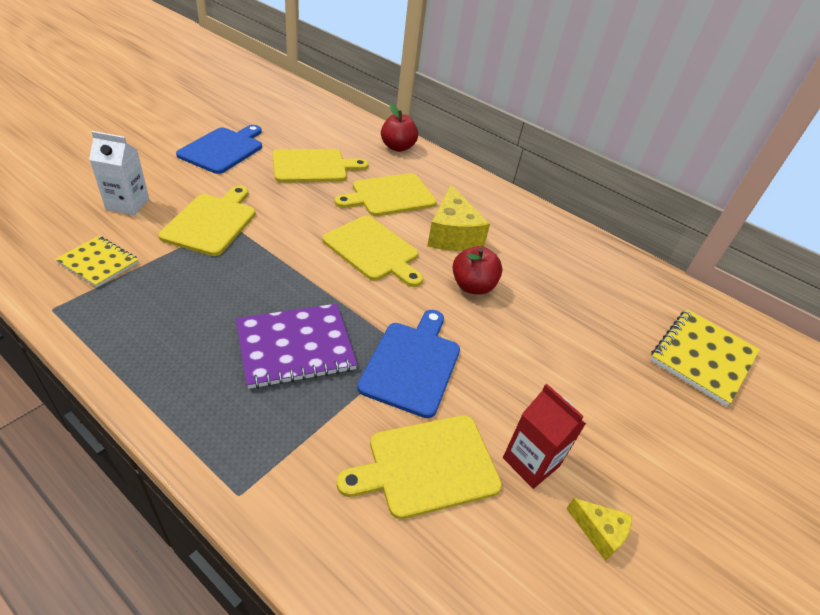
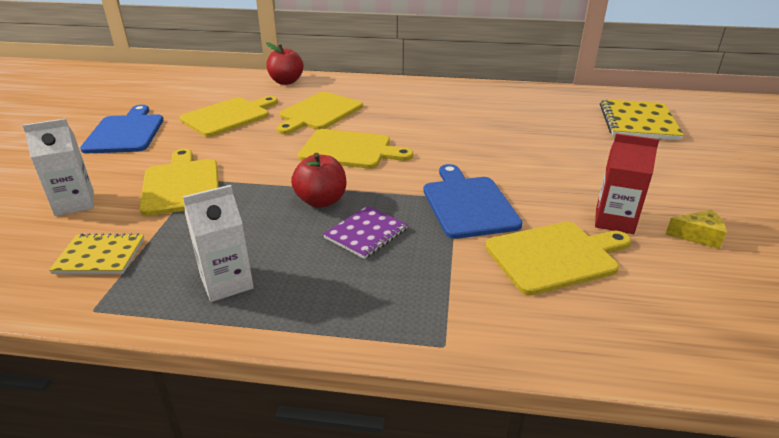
camera: 25 degrees left, 10 degrees down
(151, 336) = (227, 283): none -> white carton
(295, 347) = (366, 233): purple notebook -> purple notebook, size x0.62
(427, 466) = (555, 256): yellow cutting board -> yellow cutting board turned 150 degrees counterclockwise
(452, 234) = (398, 118): yellow cheese -> none
(472, 286) = (451, 142): red apple -> red apple (321, 201)

